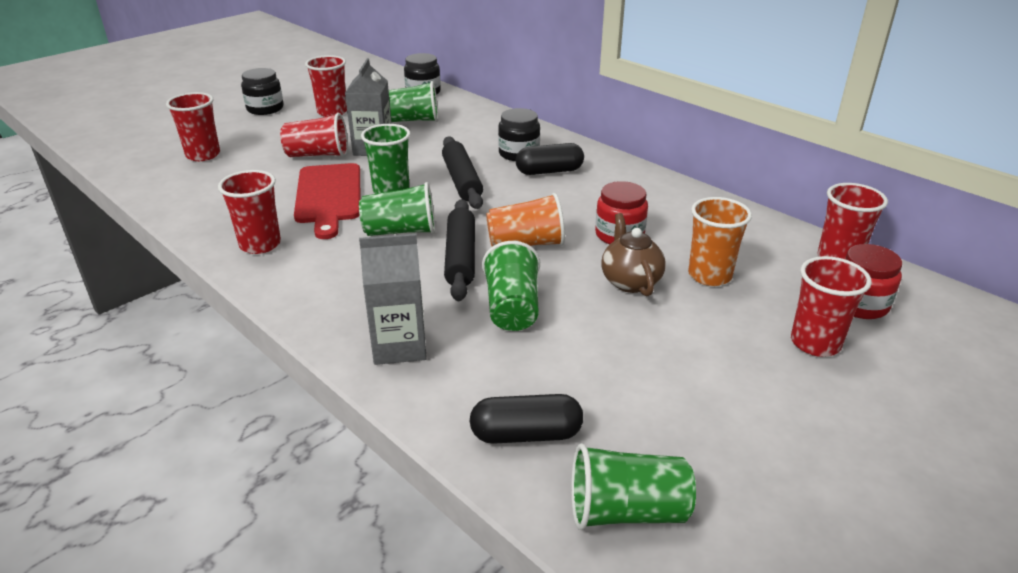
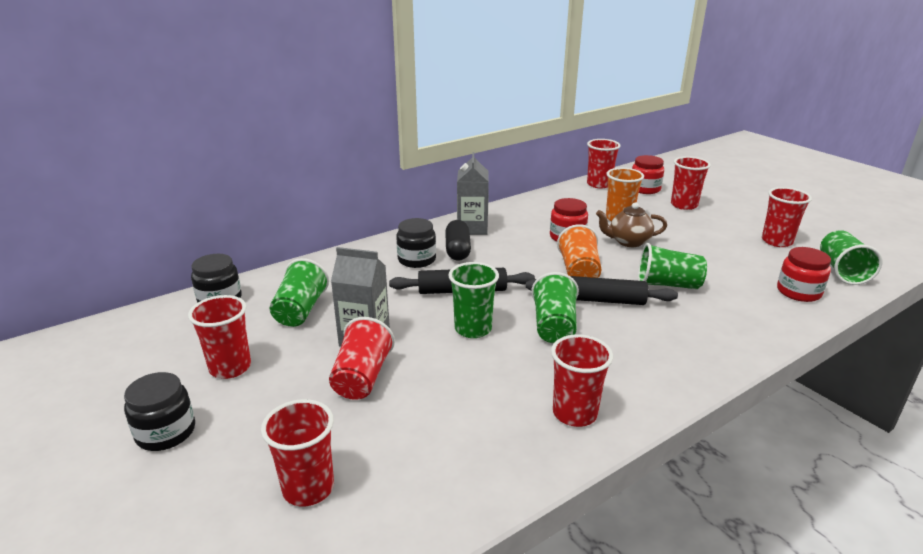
camera: 80 degrees left, 5 degrees down
(329, 196) = (474, 368): red cutting board -> none
(399, 346) = (726, 332): grey carton -> grey carton (472, 228)
(526, 434) = (798, 292): black capsule -> red jar
(718, 442) = (777, 241): none -> red cup

